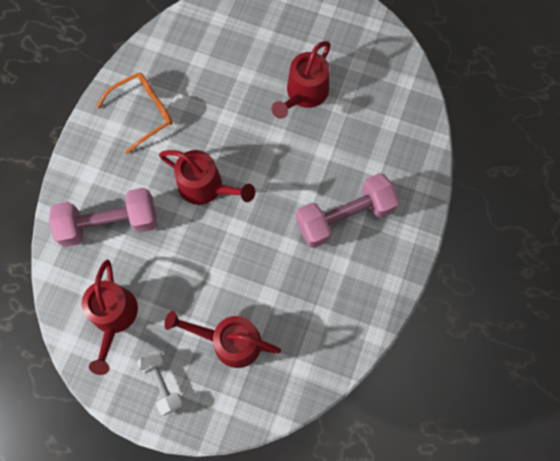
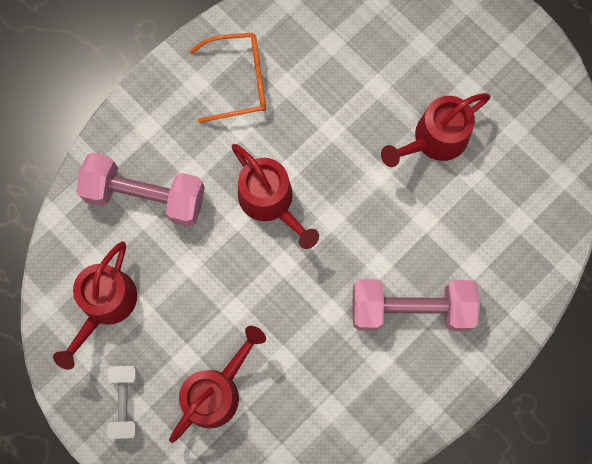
camera: 25 degrees right, 5 degrees up
(229, 341) = (217, 390): red watering can -> red watering can turned 90 degrees clockwise

